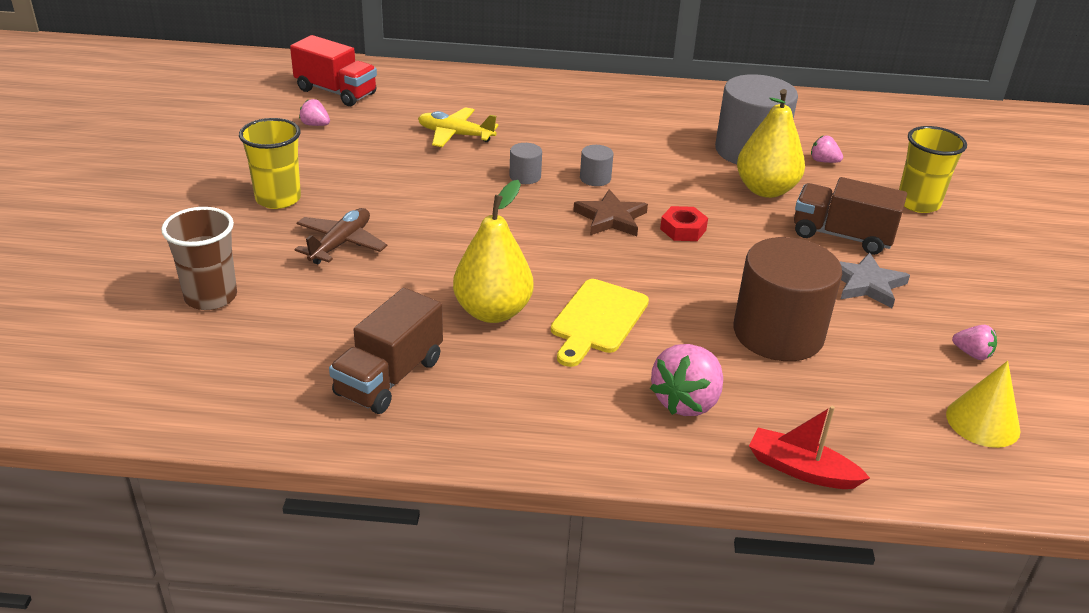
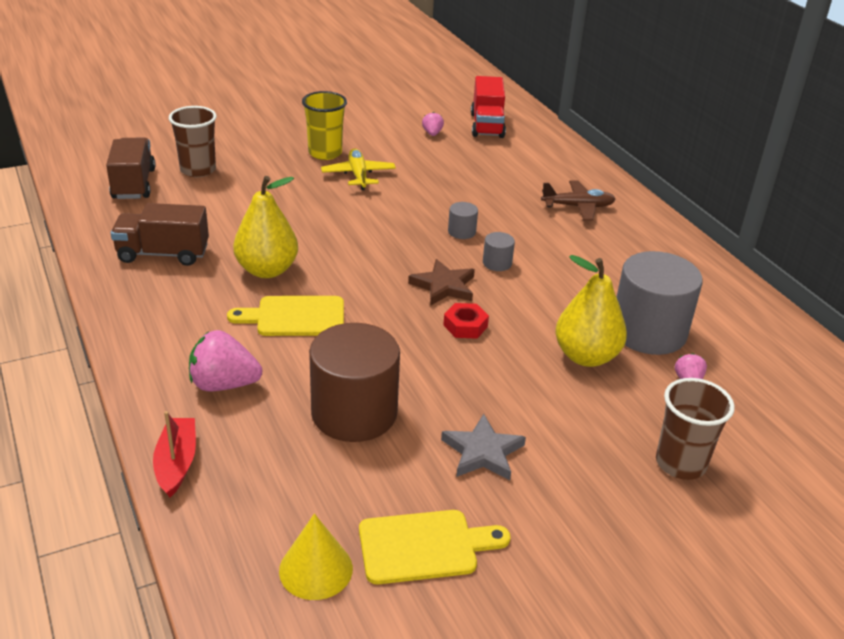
camera: 60 degrees right, 0 degrees up
(341, 244) = (294, 190): brown plane -> brown plane (578, 207)
(455, 135) = (486, 186): yellow plane -> yellow plane (358, 175)
(842, 236) = (554, 420): brown truck -> brown truck (134, 184)
(918, 203) = (680, 463): yellow cup -> brown cup
(972, 354) = (424, 546): pink strawberry -> yellow cutting board

